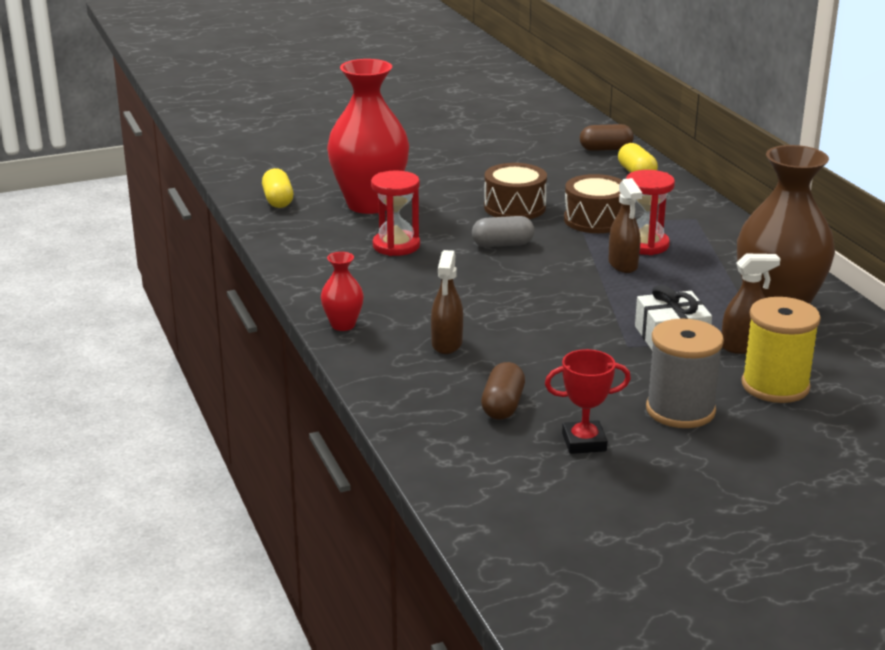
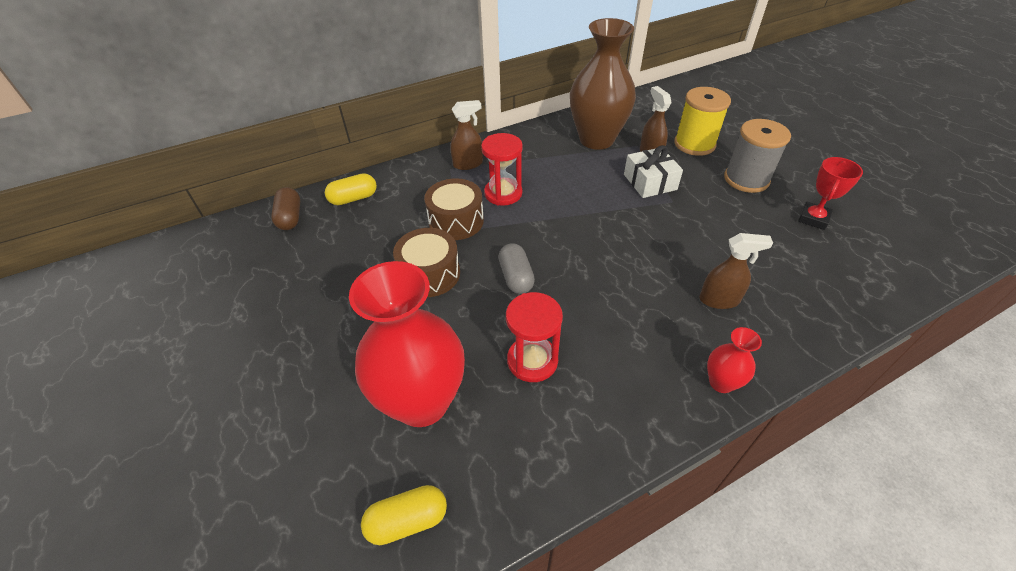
camera: 95 degrees left, 20 degrees up
(503, 406) = (794, 259): brown capsule -> none
(584, 442) = (813, 218): red trophy -> red trophy turned 45 degrees clockwise
(623, 265) = (542, 204): brown spray bottle -> brown spray bottle (468, 164)

